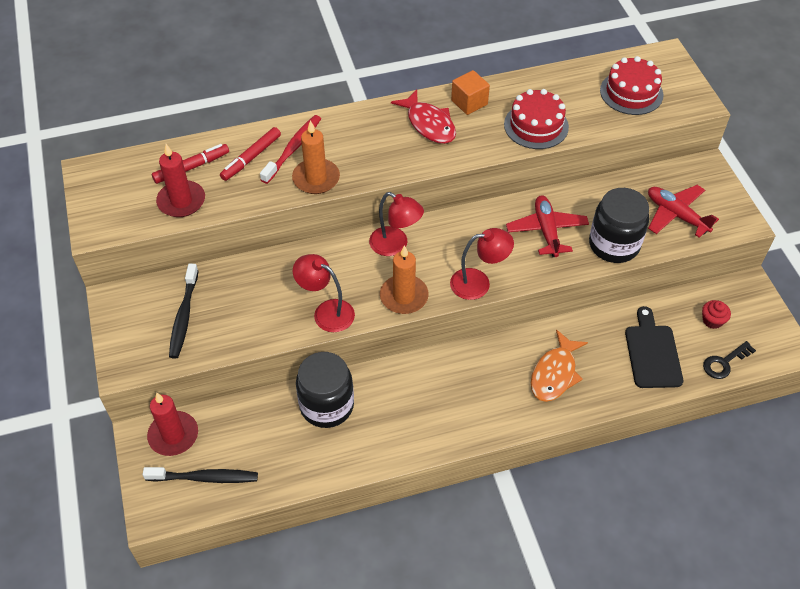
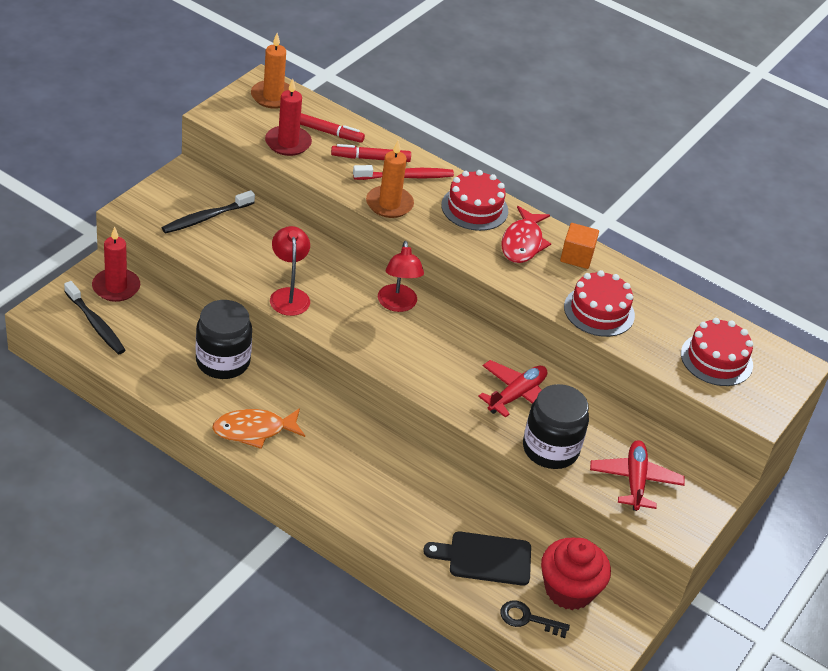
camera: 45 degrees right, 10 degrees down
(366, 129) = (474, 208): none -> red cake
(404, 296) = (350, 334): orange candle -> orange candle (273, 96)
(478, 283) = (412, 375): red lamp -> none
(555, 373) = (394, 496): orange fish -> orange fish (254, 430)
(652, 353) = (485, 558): black cutting board -> black cutting board turned 135 degrees counterclockwise
(712, 320) = (569, 589): red cupcake -> red cupcake, size x2.12

